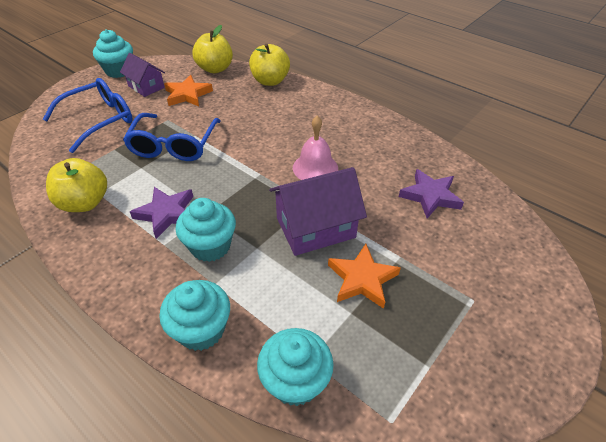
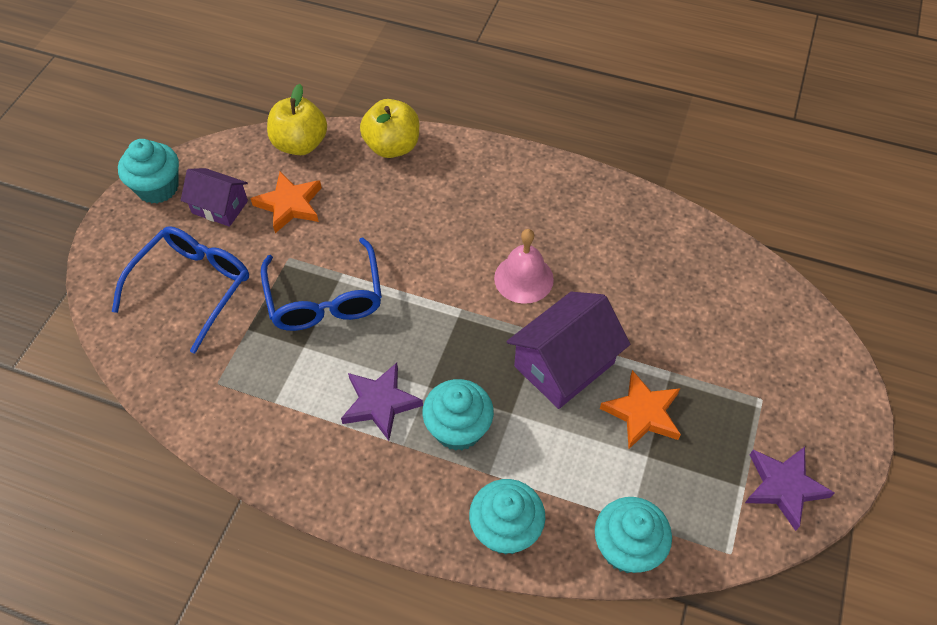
camera: 20 degrees left, 10 degrees up
(85, 203) = (267, 421): yellow apple -> none
(430, 196) = (673, 279): purple star -> purple star (783, 487)

